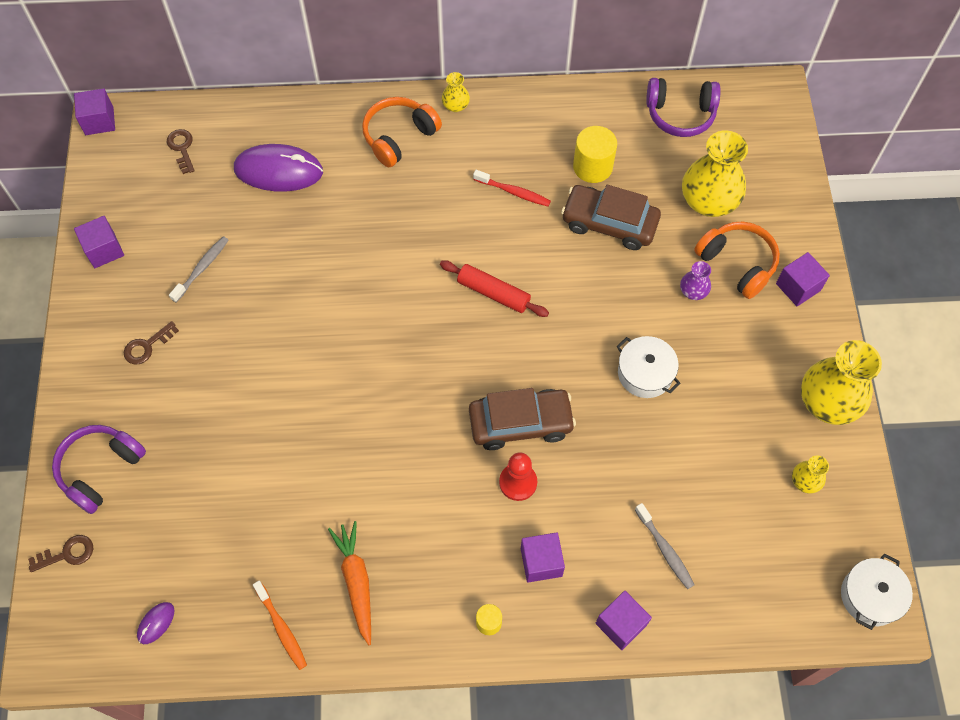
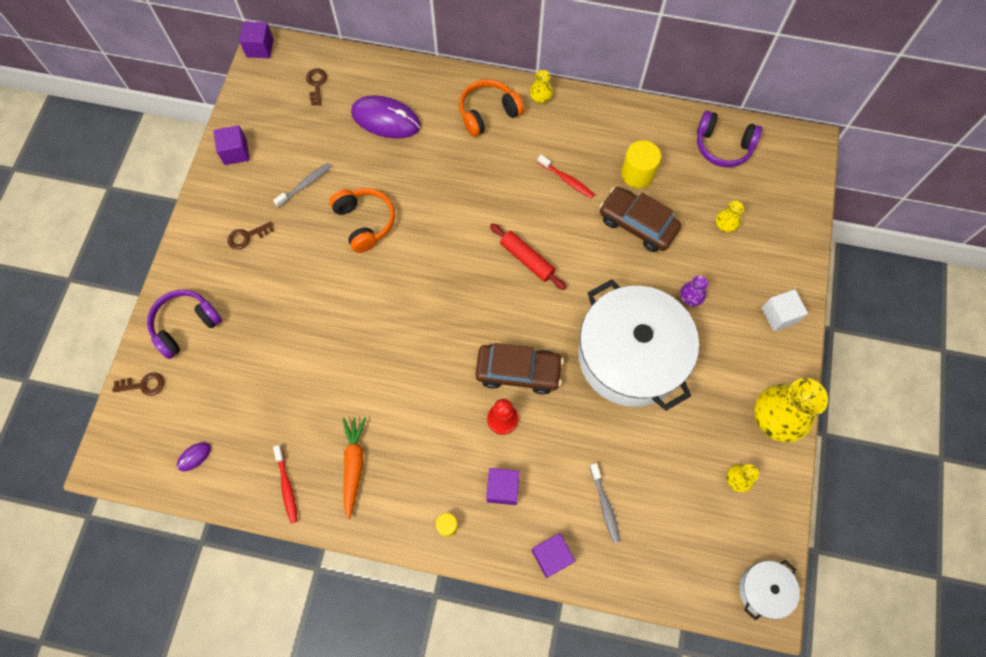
camera: 15 degrees right, 5 degrees up
(282, 628) = (287, 487): orange toothbrush -> red toothbrush
(645, 373) = (631, 356): white pot -> white pot, size x2.30
(708, 201) = (725, 225): yellow vase -> yellow vase, size x0.47
(737, 263) = (734, 283): orange headphones -> orange headphones (365, 222)
(798, 287) = (779, 315): purple cube -> white cube

